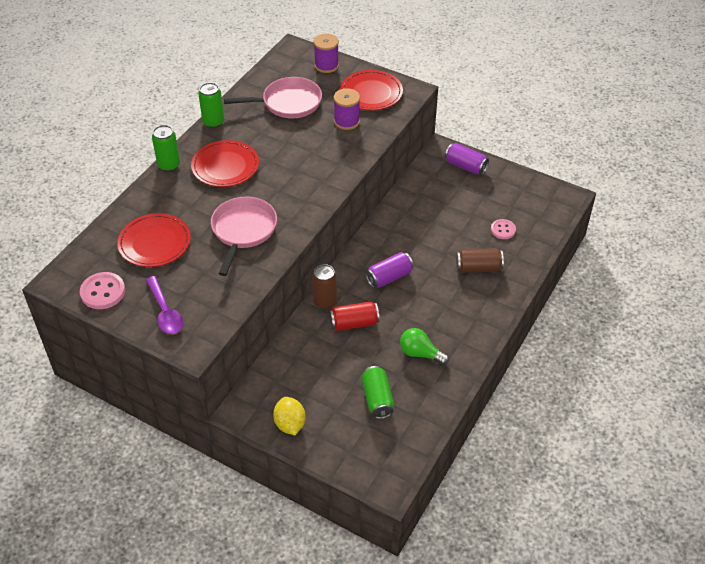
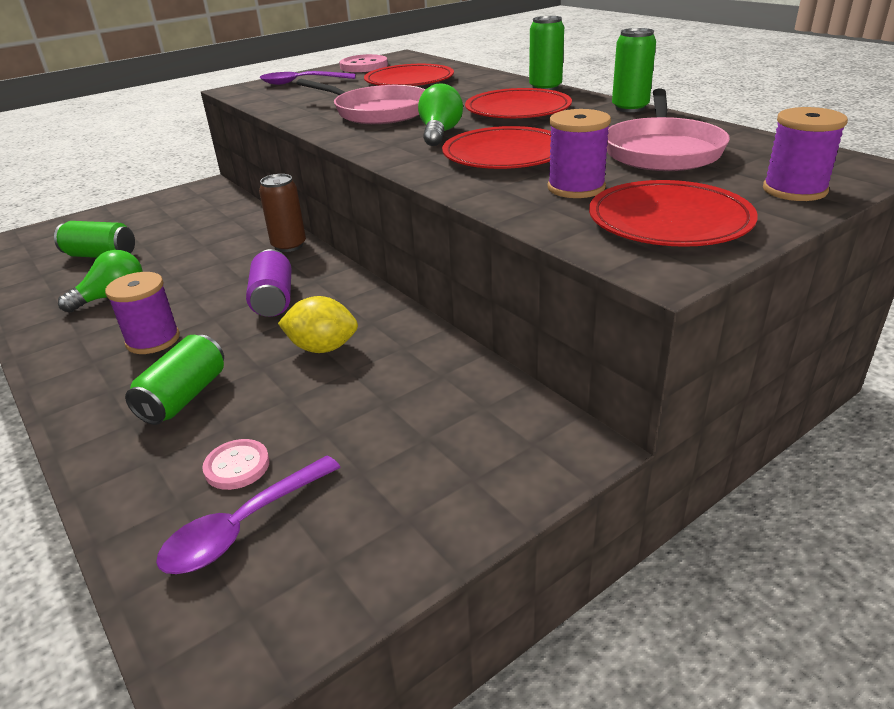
camera: 115 degrees right, 15 degrees down
(281, 187) = (440, 133): none -> green light bulb
(290, 424) = (153, 206): yellow lemon -> yellow lemon (322, 348)
(310, 152) = (505, 154): none -> red plate
(354, 323) = (228, 259): red can -> none
(447, 306) = (153, 340): none -> purple spool
(465, 166) = (489, 471): purple can -> none
(478, 268) = (184, 397): brown can -> green can
(525, 215) = (243, 527): none -> purple spoon

